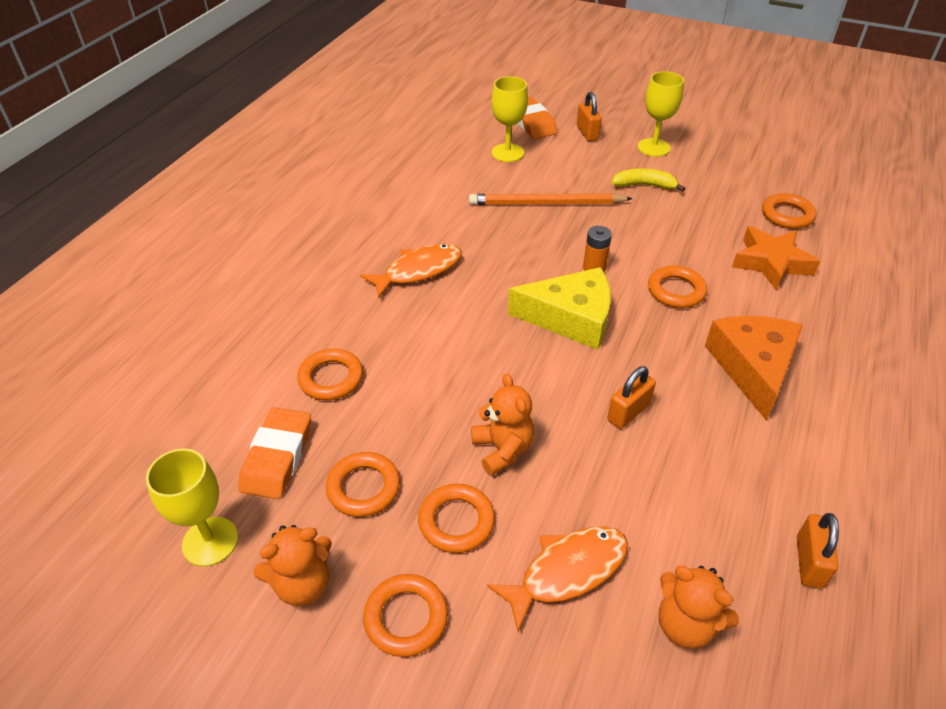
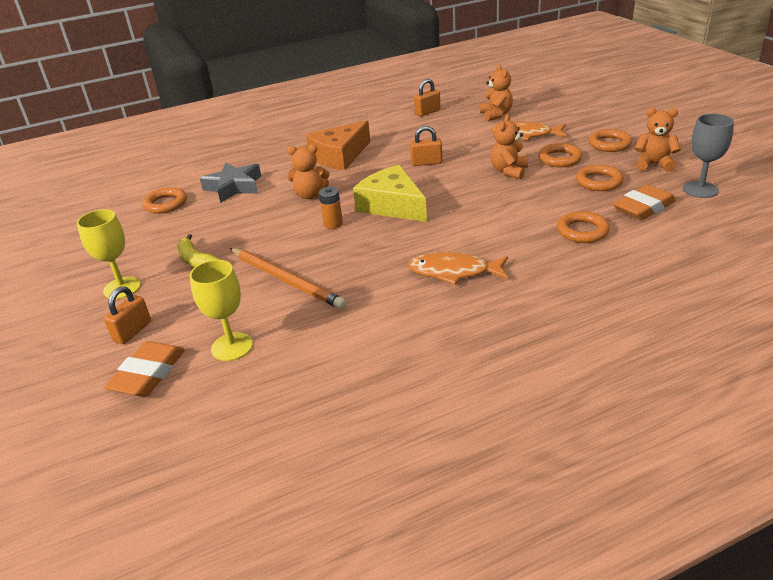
camera: 135 degrees left, 10 degrees down
(210, 541) = (700, 189): yellow goblet -> grey goblet
(676, 291) = (310, 195): orange ring -> orange teddy bear
(771, 263) = (234, 187): orange star -> grey star

